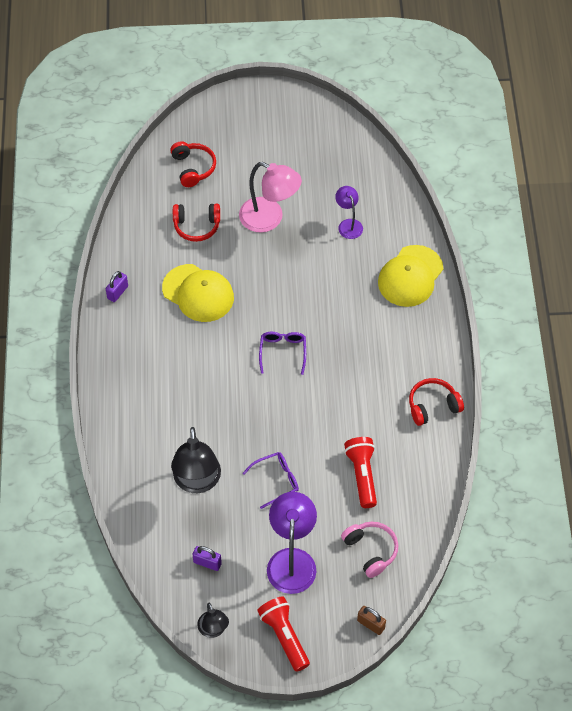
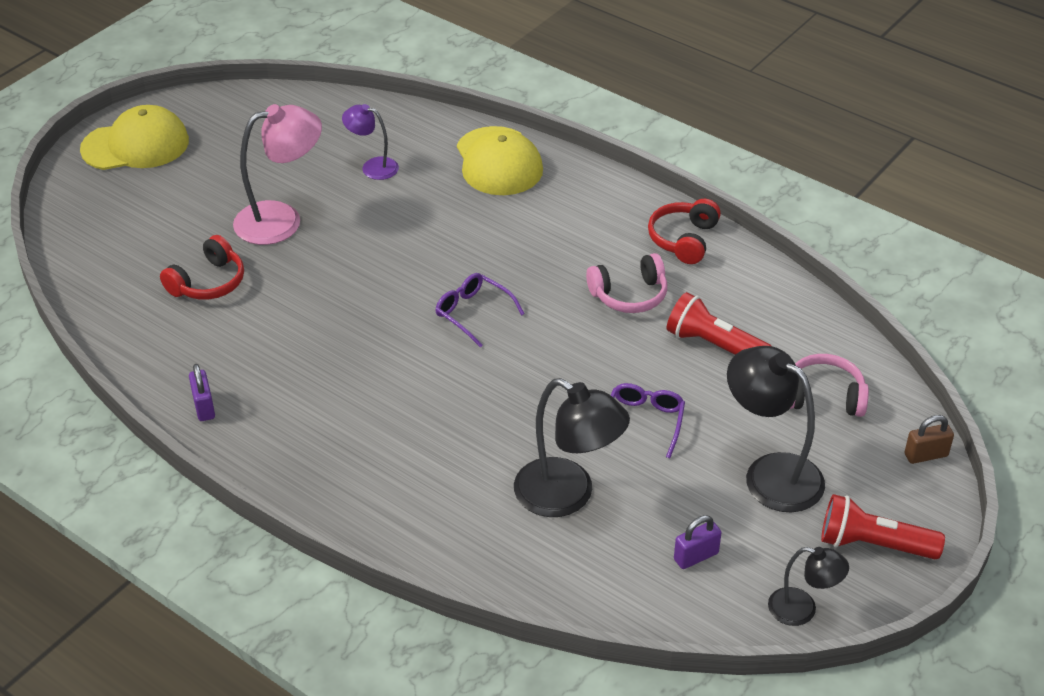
camera: 50 degrees left, 15 degrees down
(193, 168) = (126, 239): red headphones -> none
(198, 293) = (301, 336): yellow cap -> yellow cap (136, 145)
(292, 560) = (770, 473): purple lamp -> black lamp
(363, 411) = (629, 295): none -> pink headphones

